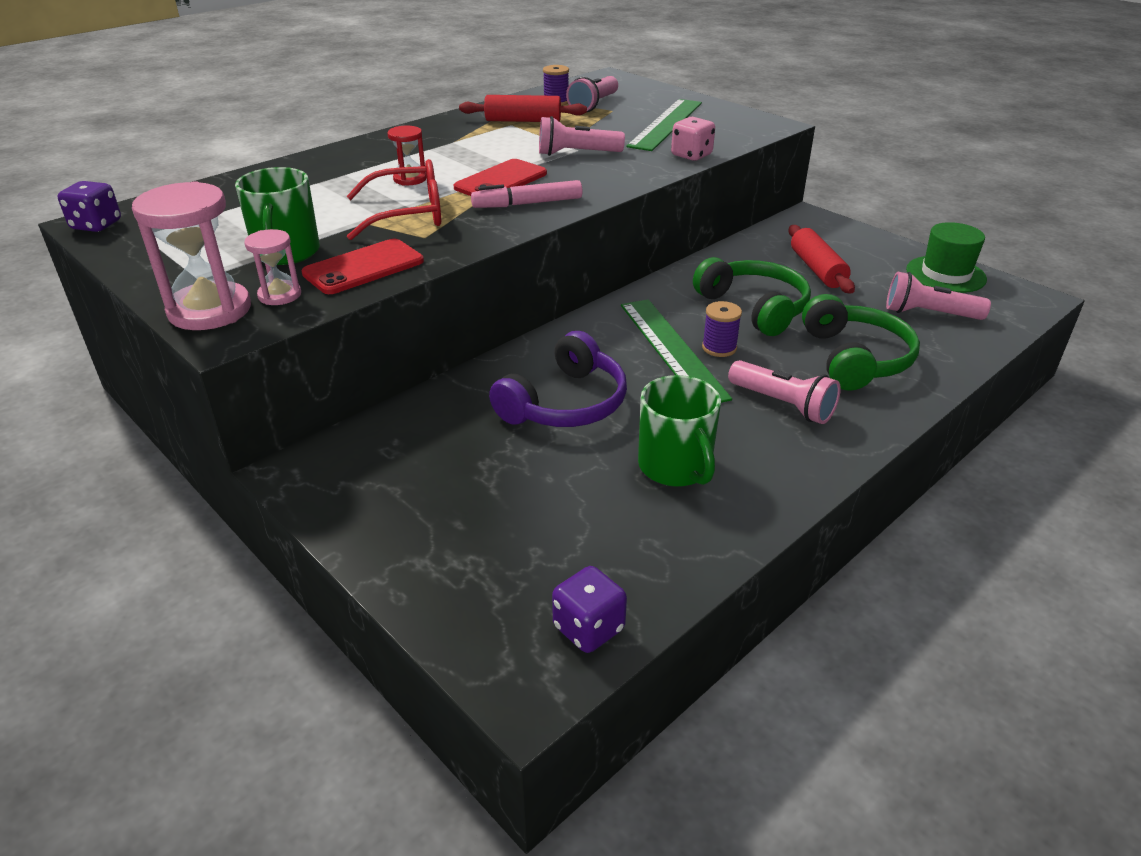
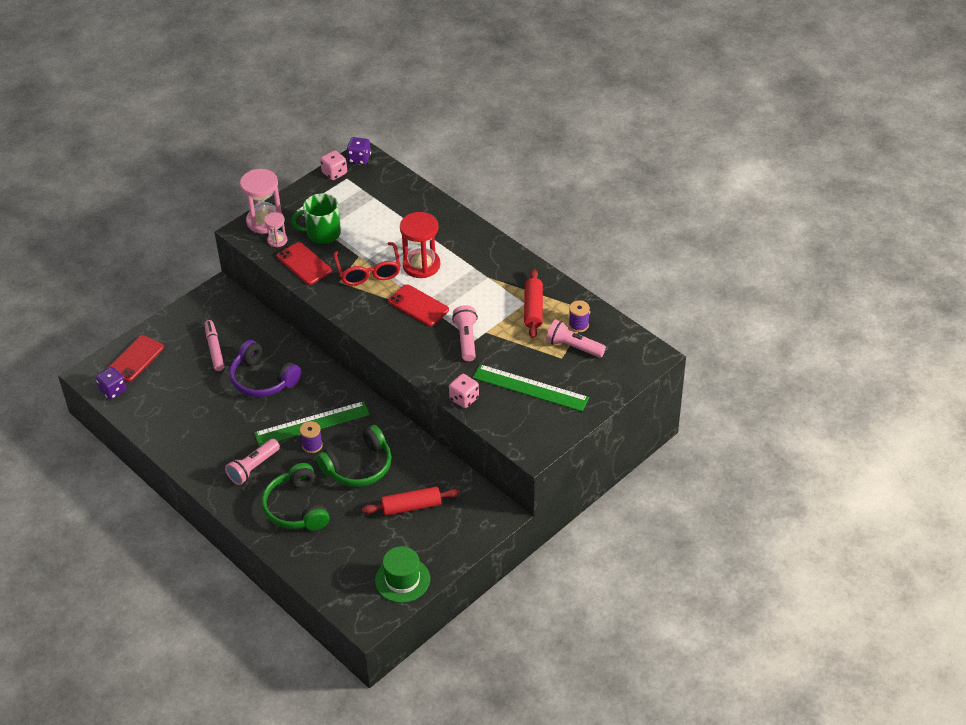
camera: 90 degrees right, 10 degrees up
(117, 245) = (334, 173): none -> pink dice
(410, 179) = (421, 265): red hourglass -> red hourglass, size x1.86
(483, 594) = (135, 359): none -> red phone
(527, 204) = (382, 320): pink marker -> pink marker (214, 349)
(675, 467) = (206, 421): green mug -> none
(855, 358) = (296, 507): green headphones -> green headphones turned 75 degrees clockwise
(929, 314) = (347, 556): pink flashlight -> none

